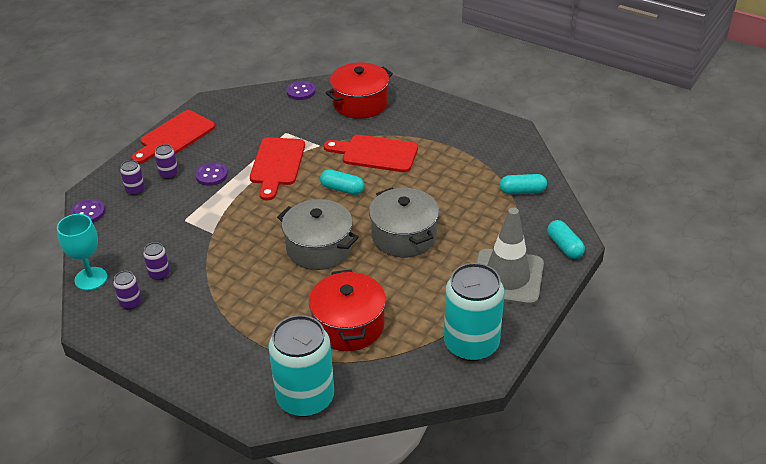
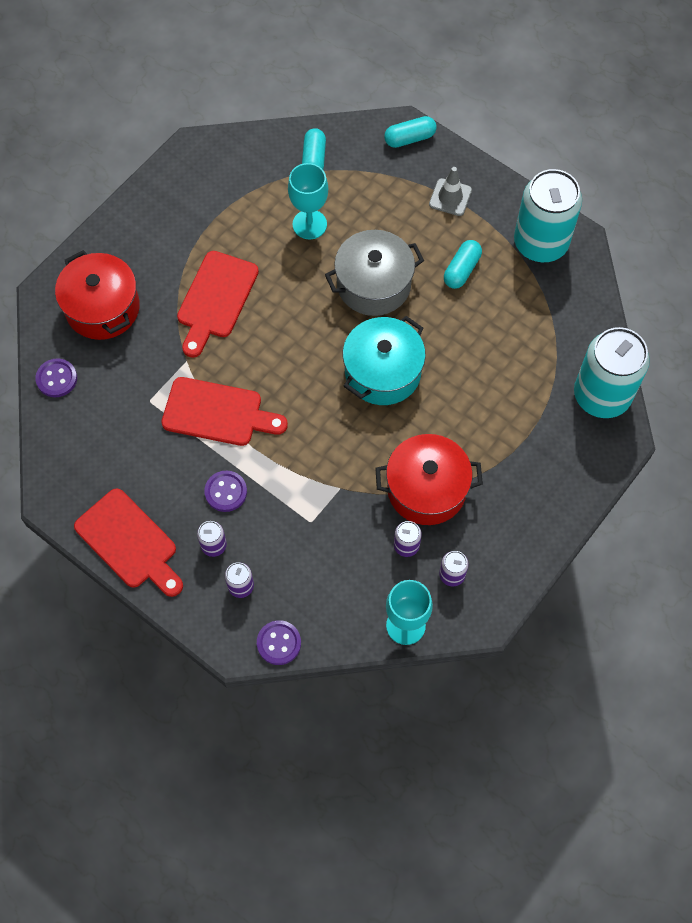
camera: 85 degrees left, 25 degrees up
(319, 248) = (382, 372): grey pot -> turquoise pot
(342, 189) = (280, 341): turquoise capsule -> turquoise capsule (462, 270)
(348, 325) = (506, 350): red pot -> red pot (426, 489)
(456, 195) = (309, 224): none -> turquoise goblet
(507, 277) = (450, 197): grey traffic cone -> grey traffic cone, size x0.51

